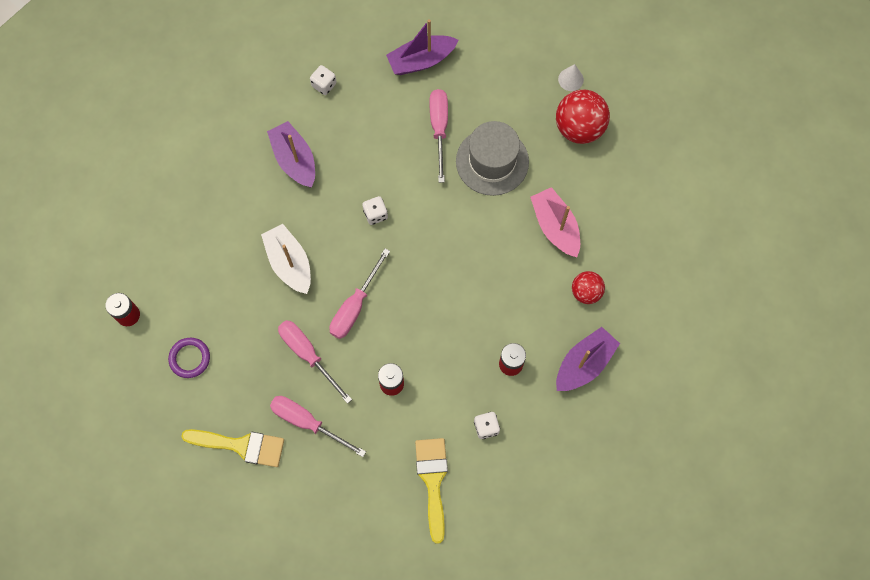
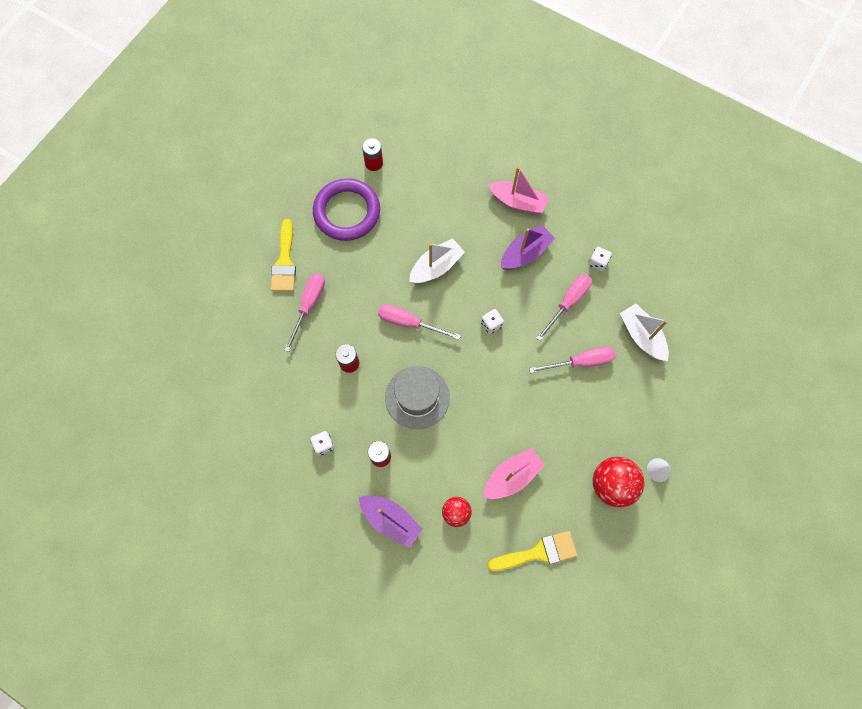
camera: 80 degrees right, 0 degrees up
(190, 358) = (347, 212): purple ring -> purple ring, size x2.09
(226, 154) = (518, 202): none -> pink boat
(308, 354) = (363, 295): pink screwdriver -> pink screwdriver (568, 303)
(421, 60) = (641, 336): purple boat -> white boat
(433, 481) = (274, 409): yellow brush -> yellow brush (538, 552)
(492, 161) = (560, 412): grey hat -> grey hat (417, 397)

